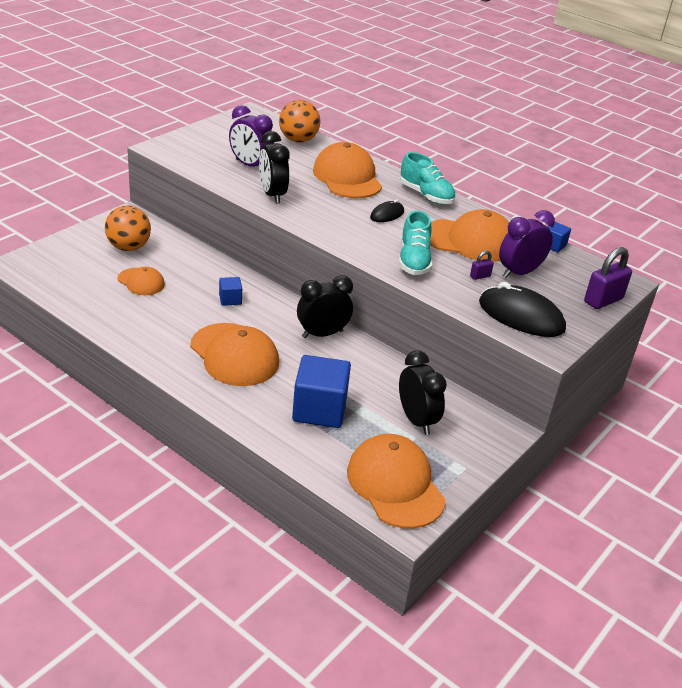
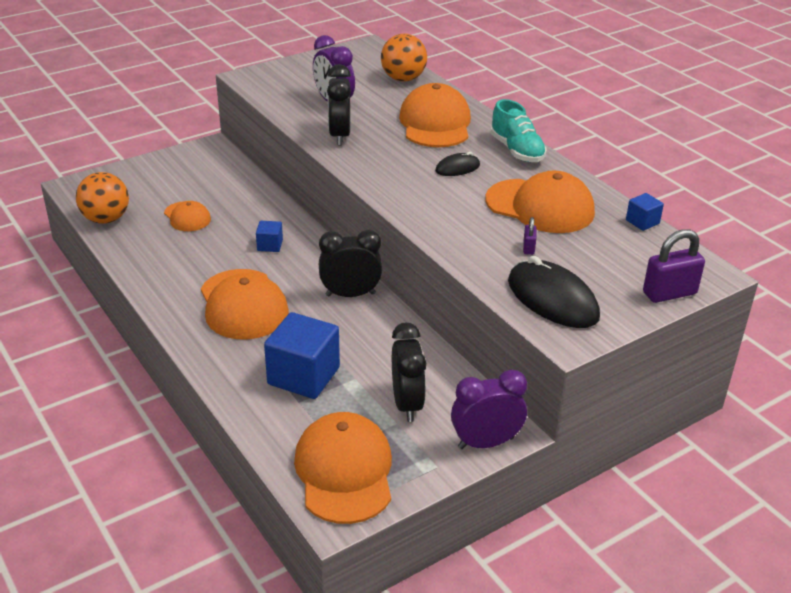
camera: 20 degrees right, 0 degrees up
(128, 247) = (193, 180): orange ball -> orange ball (106, 219)
(413, 261) = (458, 222): turquoise shoe -> none
(480, 276) = (528, 248): purple padlock -> purple padlock turned 75 degrees counterclockwise
(519, 273) = (580, 249): purple clock -> purple clock (486, 443)

